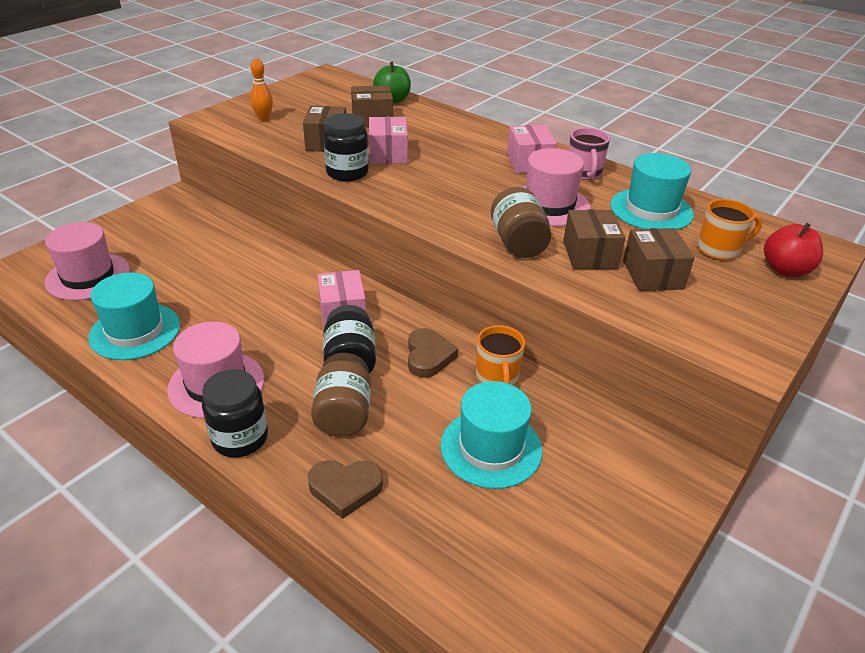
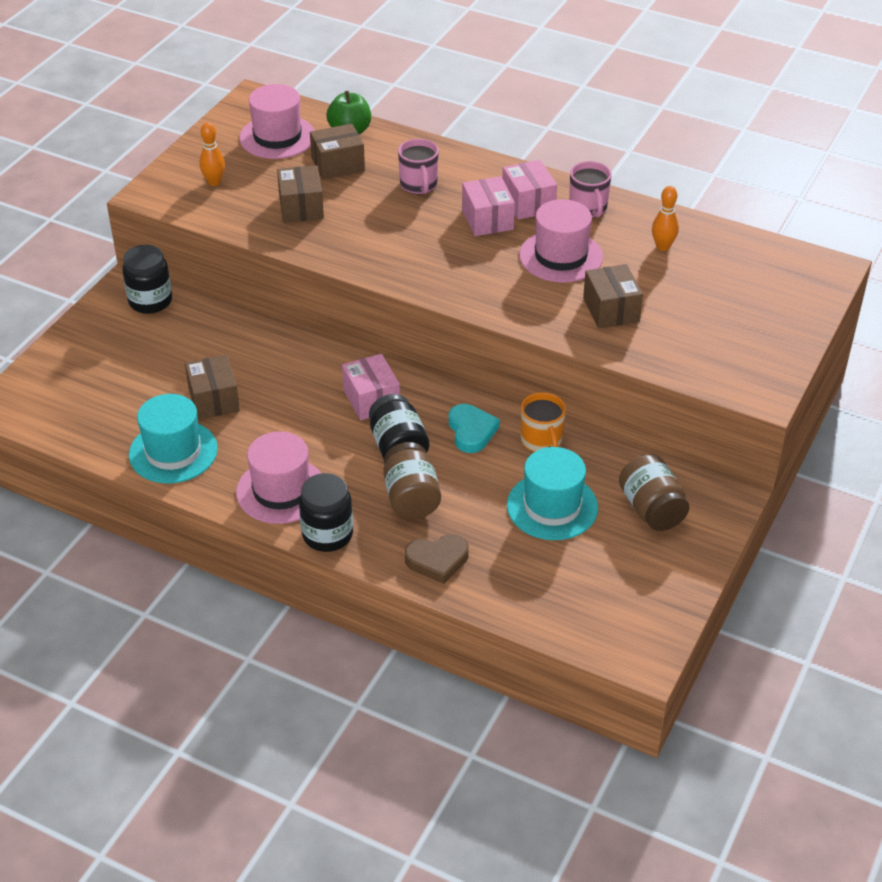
camera: 10 degrees left, 5 degrees up
(88, 276) = (87, 401): pink hat -> pink hat (277, 137)
(347, 173) = (341, 246): black jar -> black jar (150, 301)
(388, 154) = (374, 213): pink box -> pink box (487, 219)
(428, 356) = (471, 431): brown heart -> turquoise heart
(435, 140) = (419, 185): none -> pink mug
(518, 243) = (540, 307): brown jar -> brown jar (651, 509)
(651, 210) = (663, 247): turquoise hat -> orange bowling pin
(653, 275) = (672, 323): brown box -> brown box (214, 399)
(719, 249) = (731, 285): orange mug -> none
(785, 270) = (793, 298): red apple -> none

